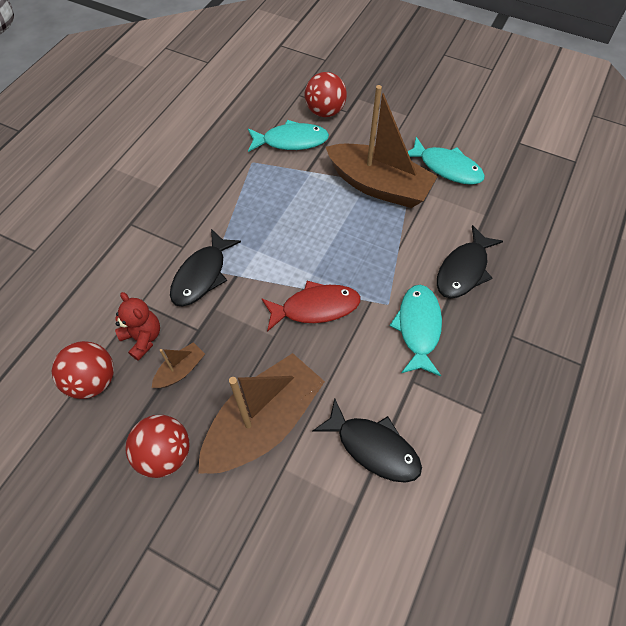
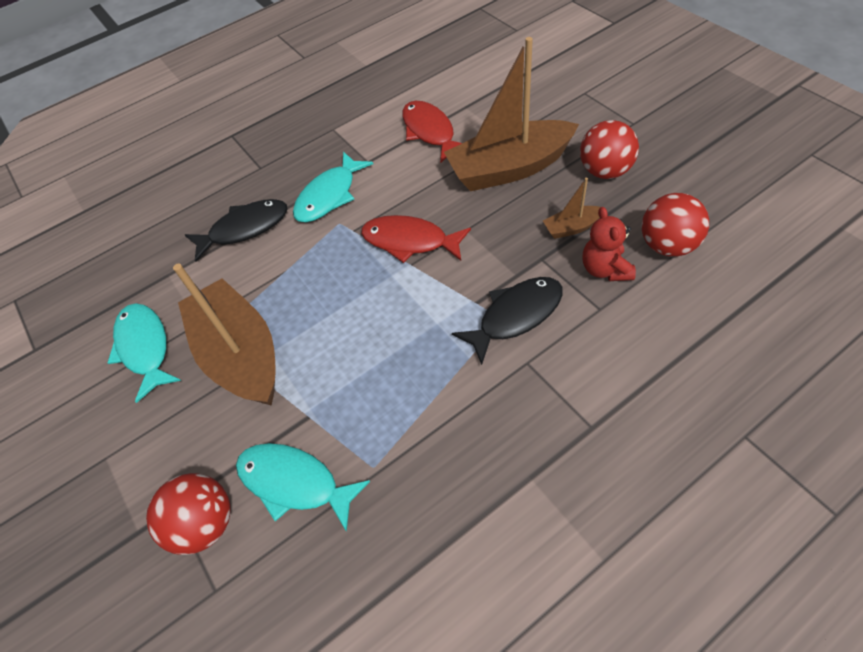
camera: 145 degrees left, 5 degrees down
(373, 447) = (430, 131): black fish -> red fish

